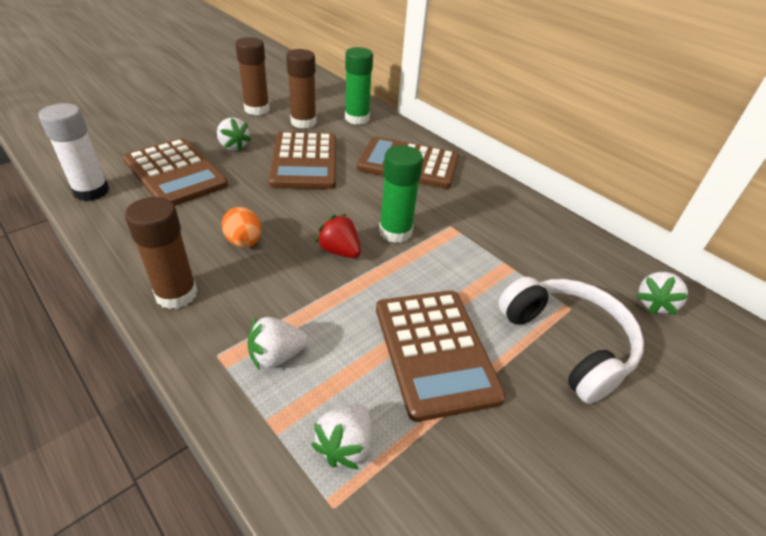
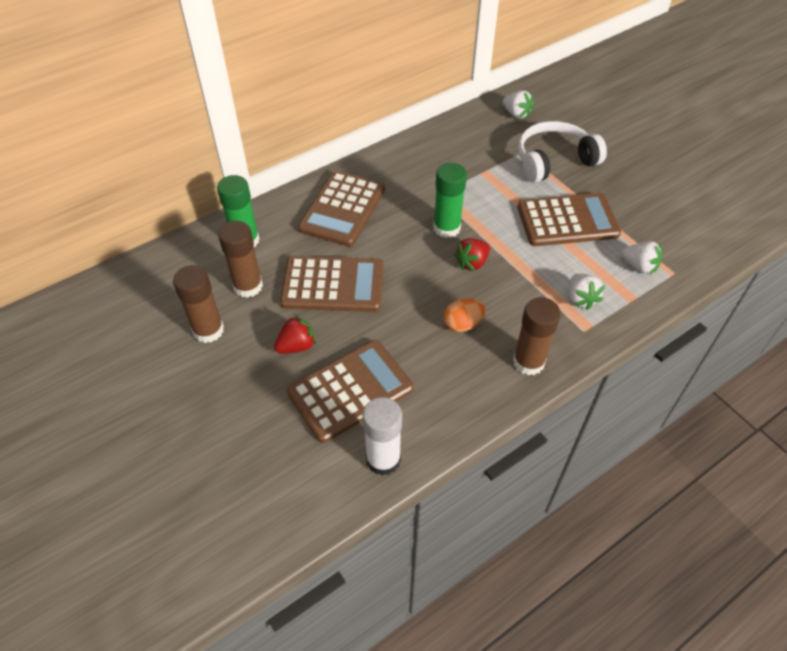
camera: 80 degrees left, 10 degrees up
(233, 146) = (297, 346): white strawberry -> red strawberry

